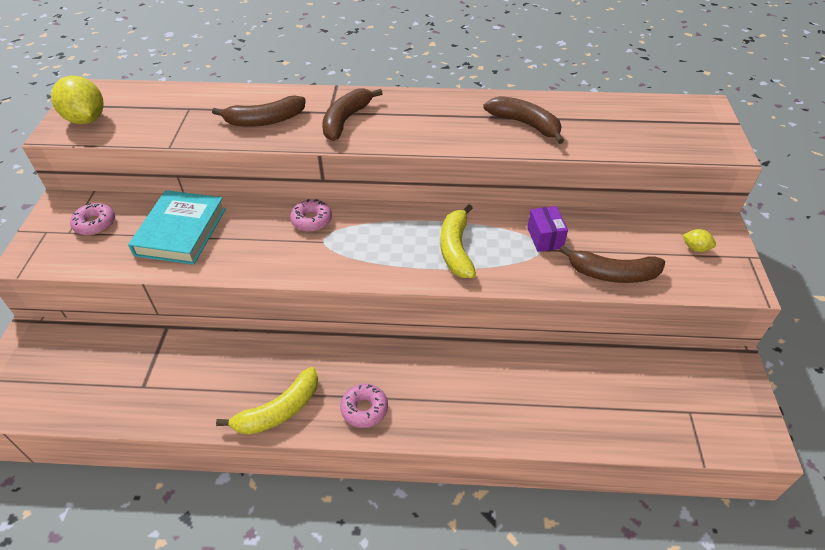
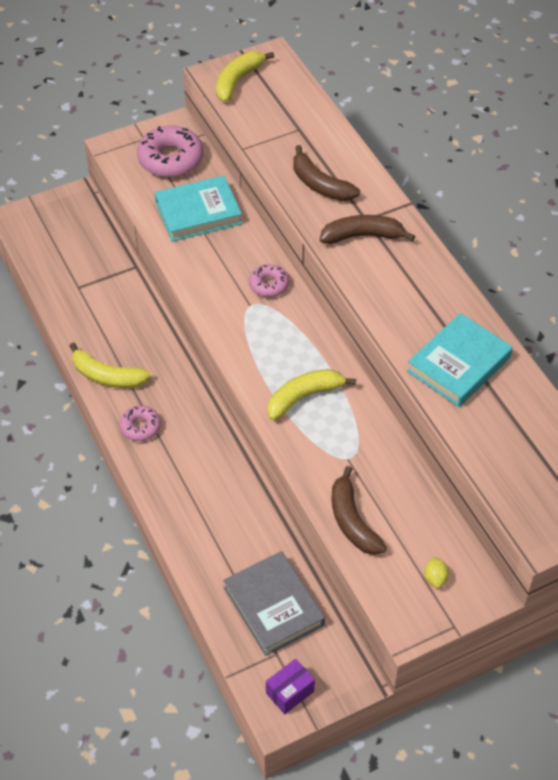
camera: 60 degrees right, 5 degrees up
(86, 119) = (238, 81): yellow lemon -> yellow banana
(95, 224) = (170, 159): pink donut -> pink donut, size x1.78
(525, 124) = (458, 364): brown banana -> turquoise book
(545, 238) = (364, 455): purple box -> purple box (290, 692)
(636, 391) = (273, 606): none -> grey book

